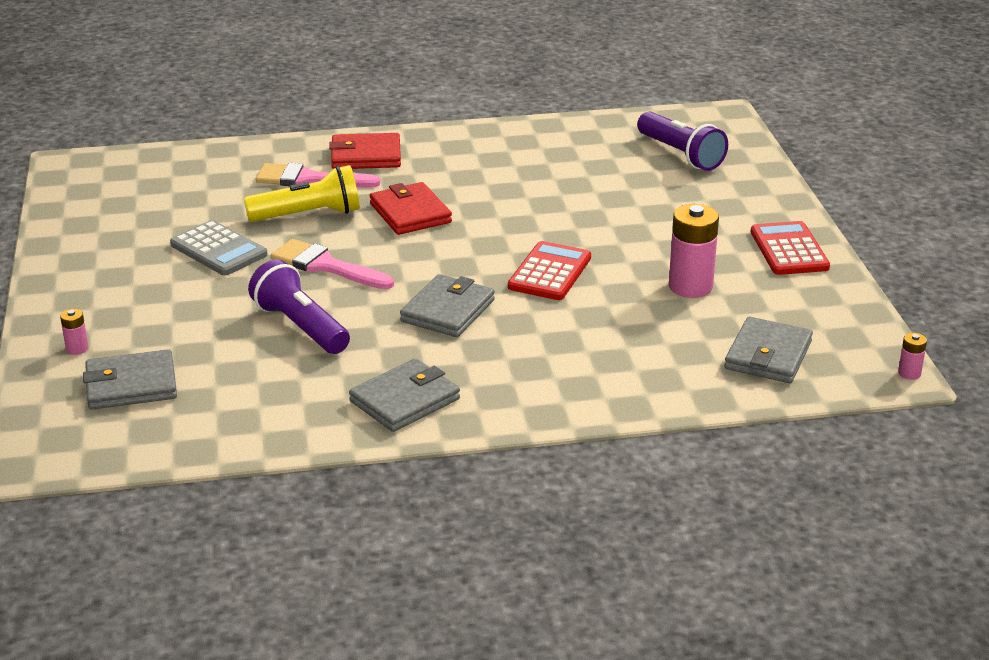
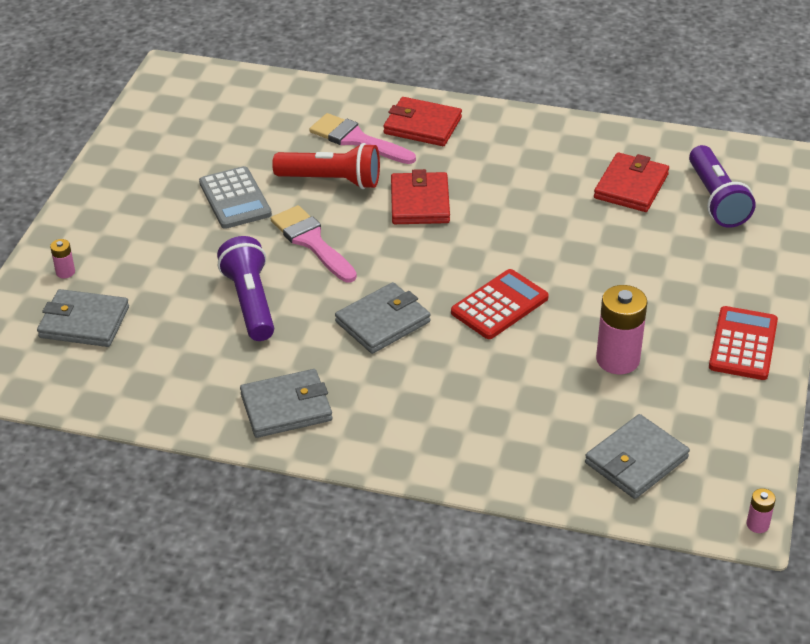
camera: 25 degrees right, 10 degrees up
(308, 215) = (332, 180): yellow flashlight -> red flashlight
(598, 161) = (631, 186): none -> red wallet

